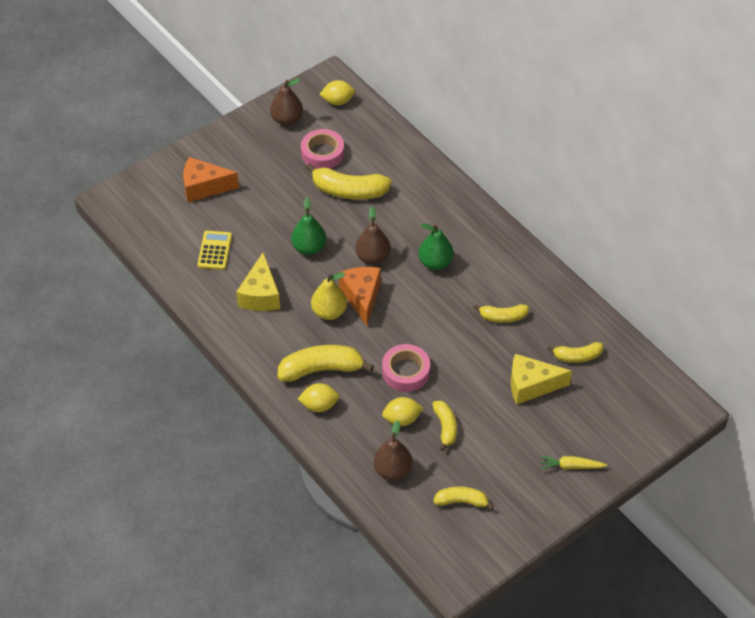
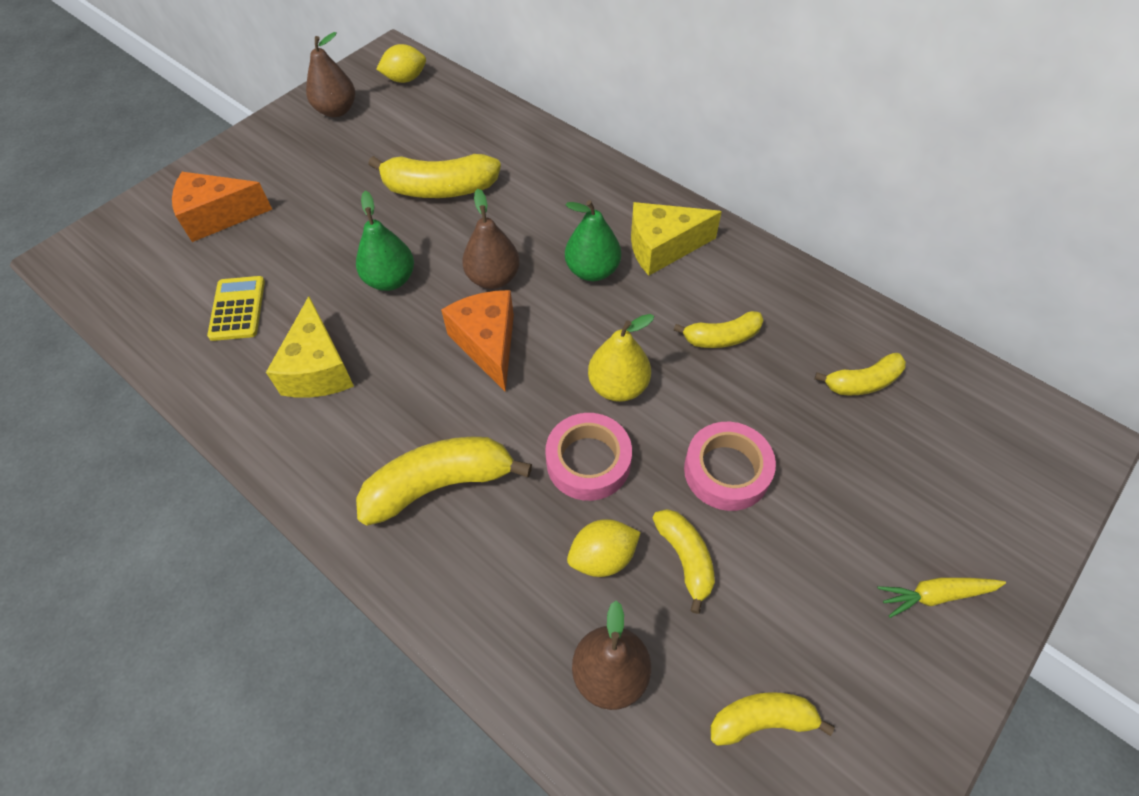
camera: 10 degrees left, 5 degrees up
(319, 405) = (445, 558): yellow lemon -> none
(322, 153) = (393, 145): pink tape -> pink tape (726, 471)
(329, 312) = (438, 378): yellow pear -> yellow pear (618, 386)
(531, 385) = (807, 448): yellow cheese -> yellow cheese (662, 248)

